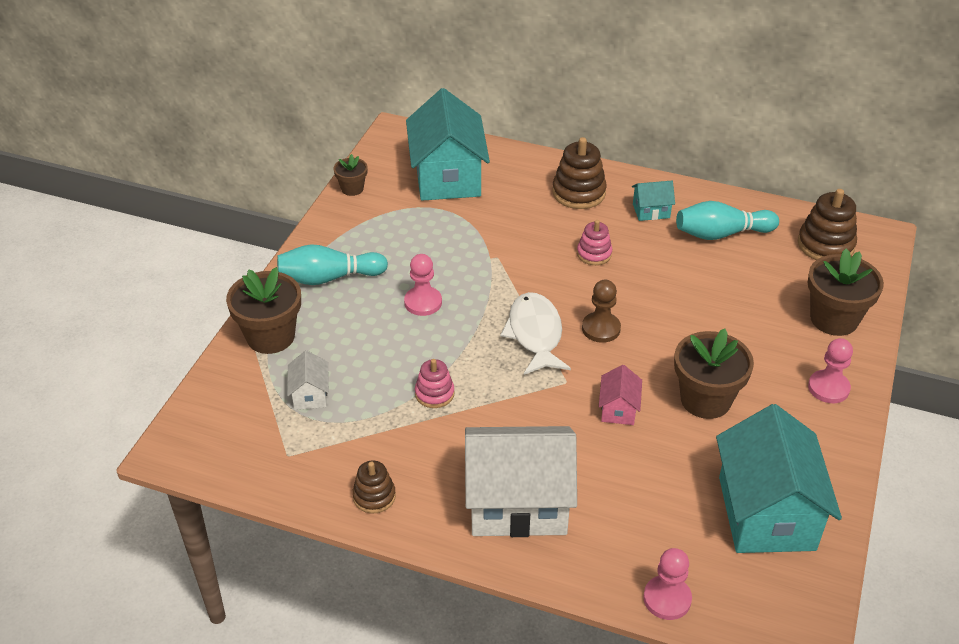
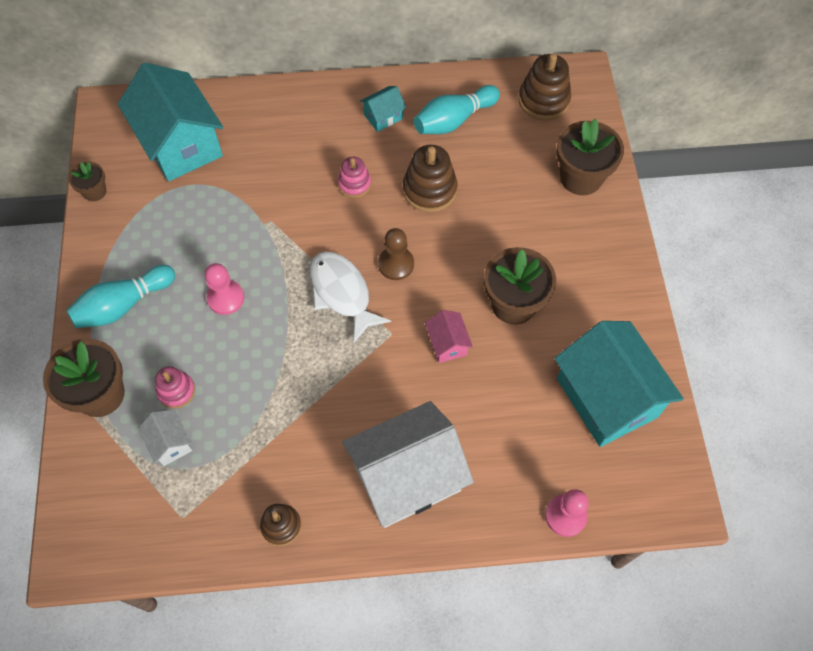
camera: 25 degrees left, 20 degrees up
(434, 394) = (283, 394): pink stacking toy -> pink stacking toy (176, 391)
(579, 193) = (310, 119): brown stacking toy -> brown stacking toy (429, 190)
(828, 388) = (604, 251): pink pawn -> none

